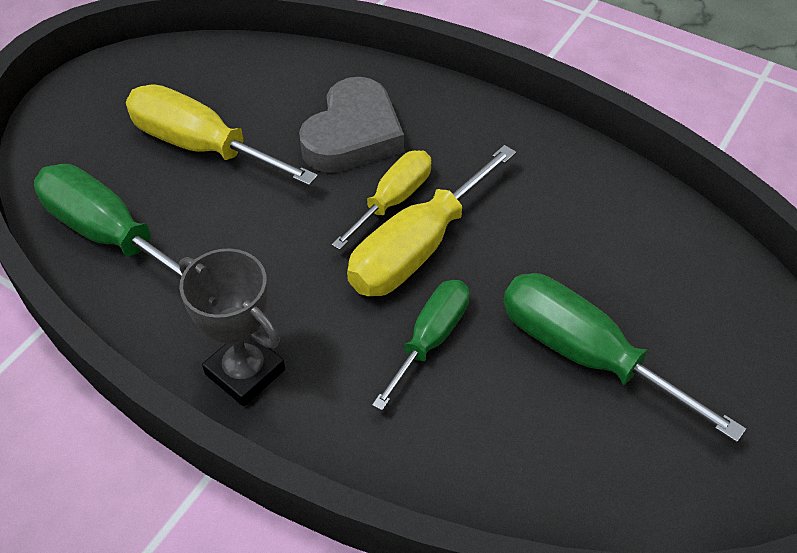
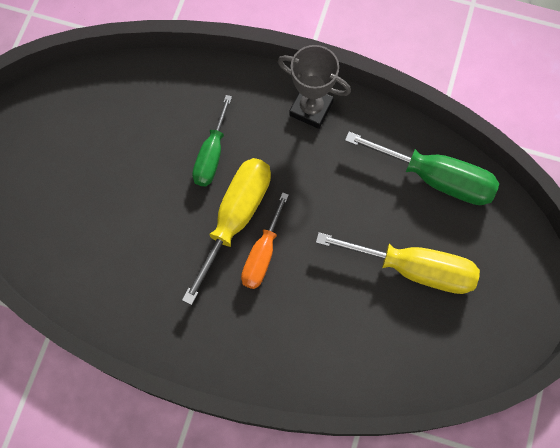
camera: 165 degrees right, 20 degrees up
(353, 134) = (309, 309): grey heart -> none
(393, 200) = (262, 254): yellow screwdriver -> orange screwdriver
(585, 355) = (119, 167): green screwdriver -> none

